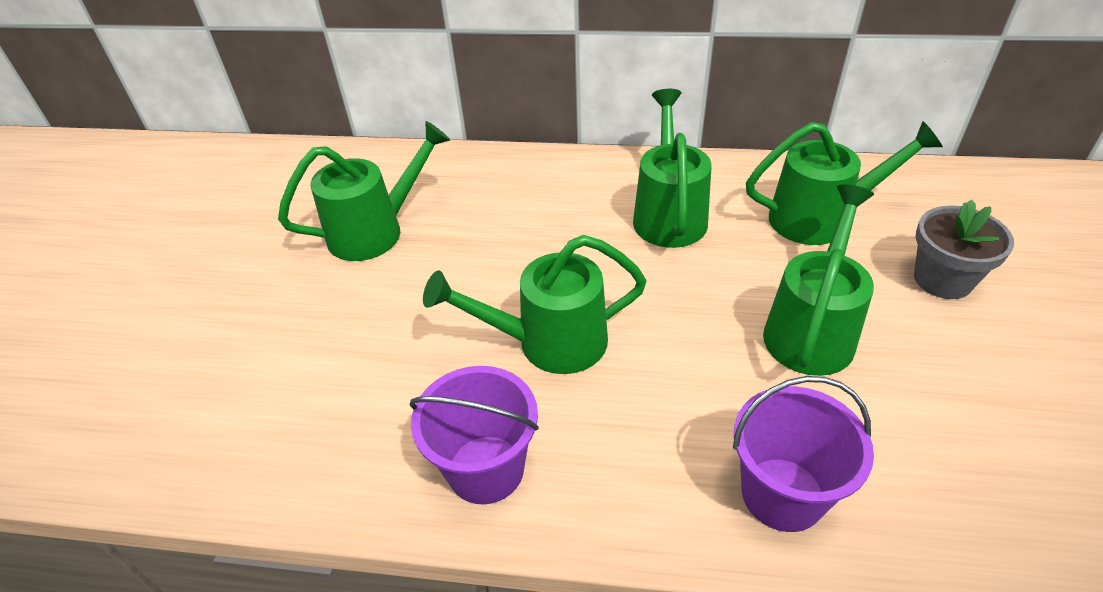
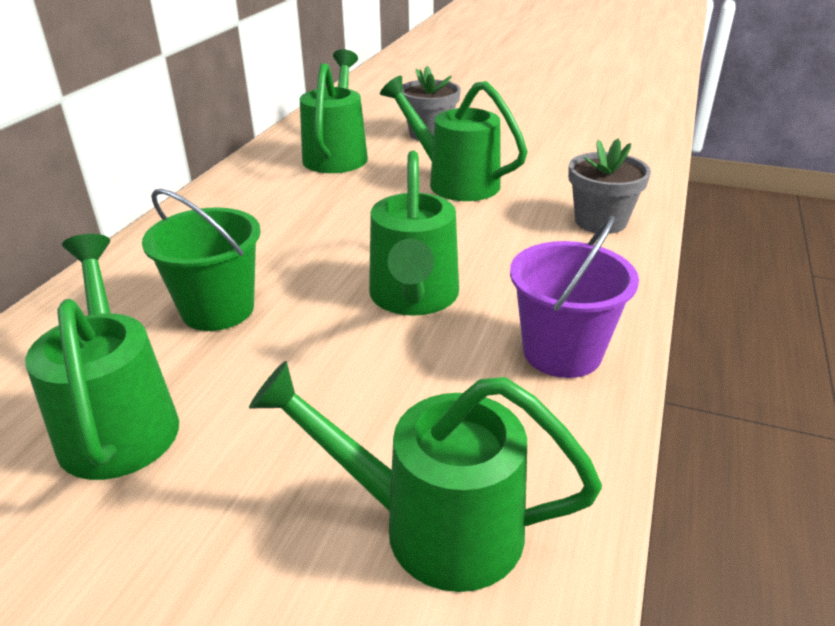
camera: 80 degrees left, 10 degrees down
(502, 231) = (217, 309): none -> green bucket
(669, 214) = (276, 211): green watering can -> green watering can (432, 525)
(782, 494) = (600, 221): purple bucket -> grey flower pot

